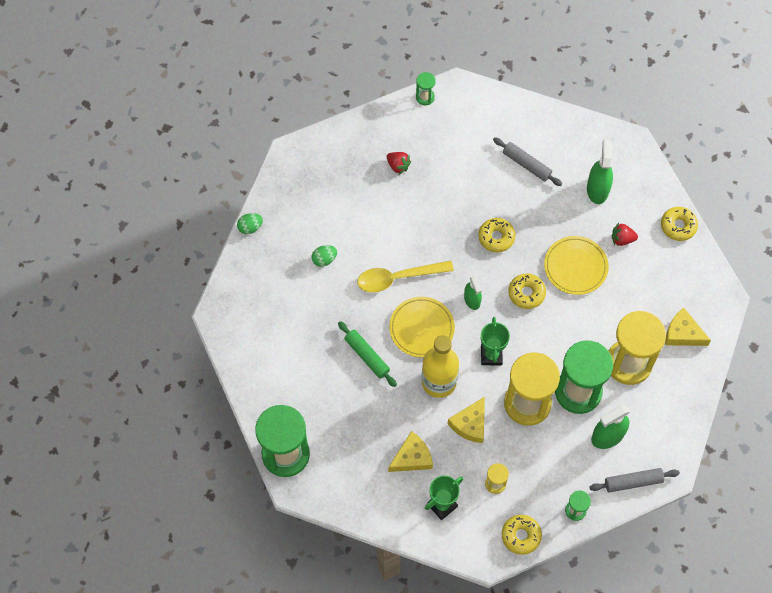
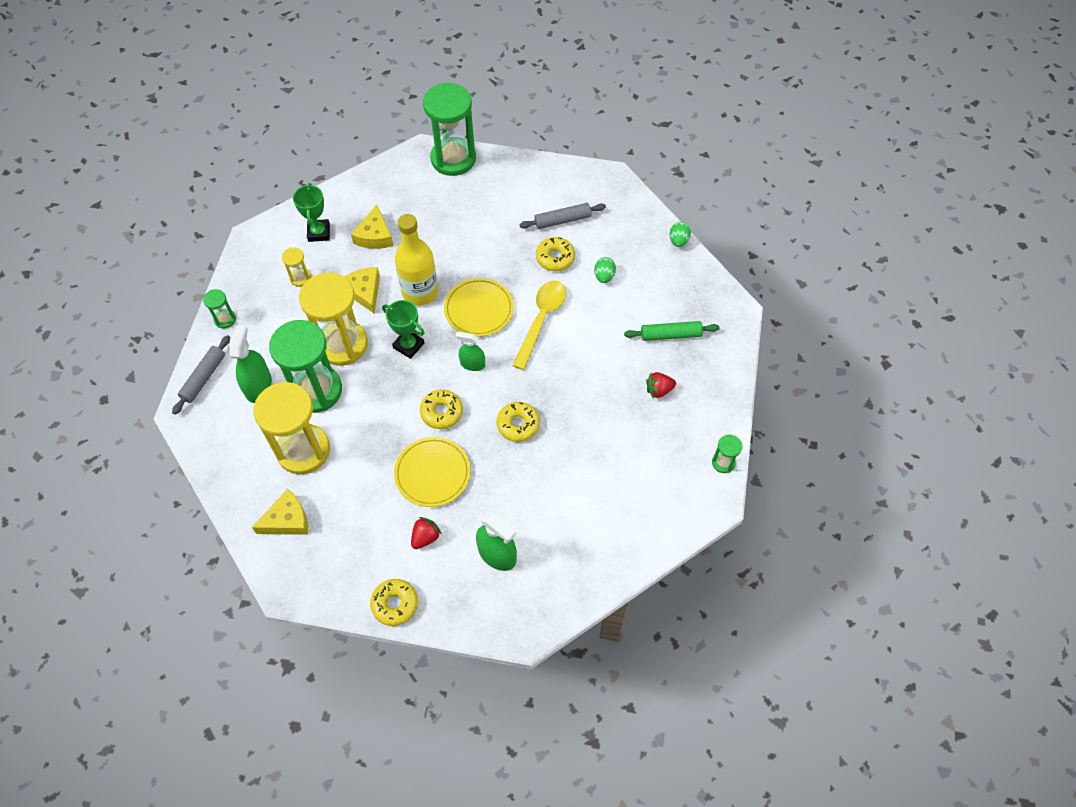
camera: 125 degrees right, 5 degrees down
(367, 356) = (487, 255): green rolling pin -> green rolling pin (670, 335)
(521, 536) = (244, 269): yellow donut -> yellow donut (555, 258)
(526, 165) = (576, 506): grey rolling pin -> grey rolling pin (562, 220)

